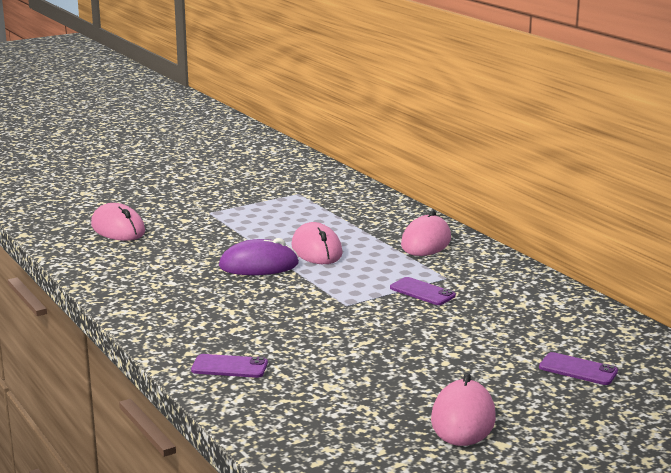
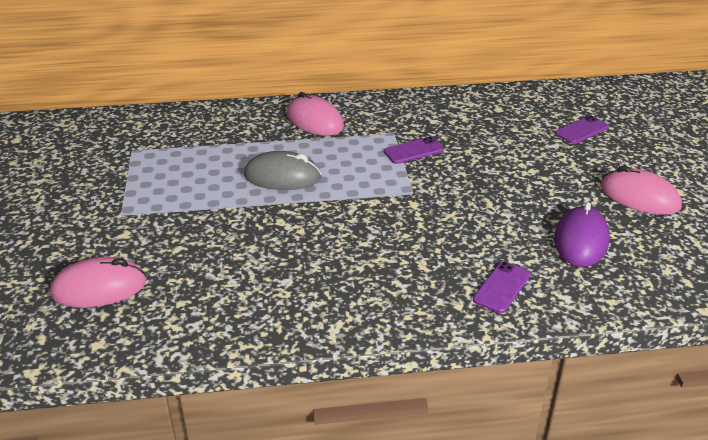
camera: 65 degrees left, 15 degrees up
(259, 265) = (290, 217): purple mouse -> purple mouse (581, 240)
(316, 250) = (282, 176): pink mouse -> grey mouse

